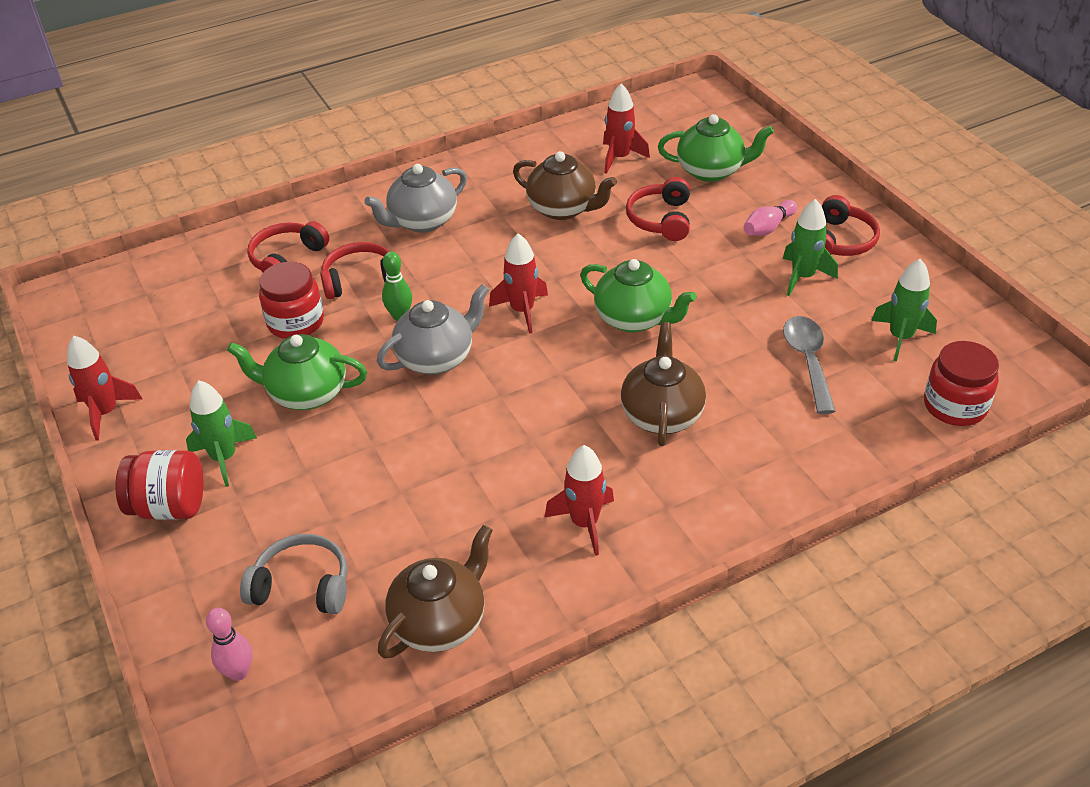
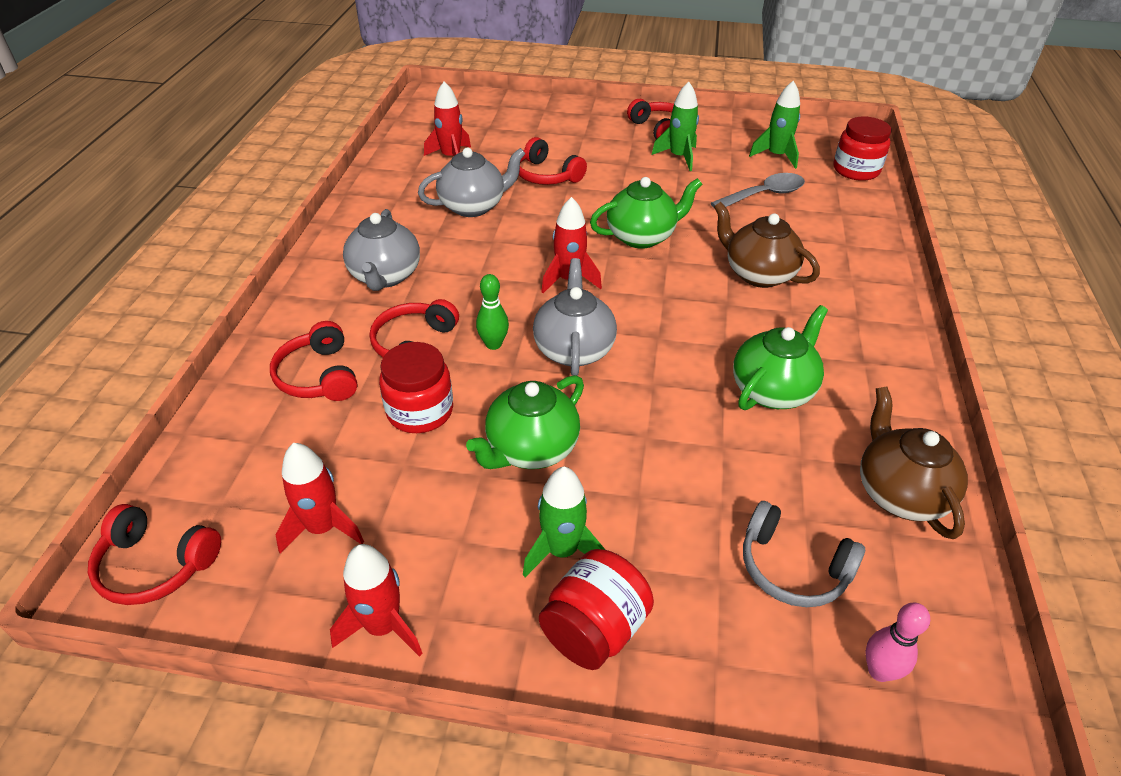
camera: 55 degrees left, 0 degrees up
(84, 300) = (155, 565): none -> red headphones
(302, 585) = (792, 568): grey headphones -> grey headphones turned 105 degrees counterclockwise
(563, 209) = (473, 206): brown teapot -> grey teapot
(584, 523) = (843, 362): red rocket -> red rocket (323, 528)
(711, 171) = (522, 134): green teapot -> green teapot (773, 390)
(768, 228) = (613, 144): pink bowling pin -> none
(808, 361) = (764, 195): grey spoon -> grey spoon turned 120 degrees clockwise

